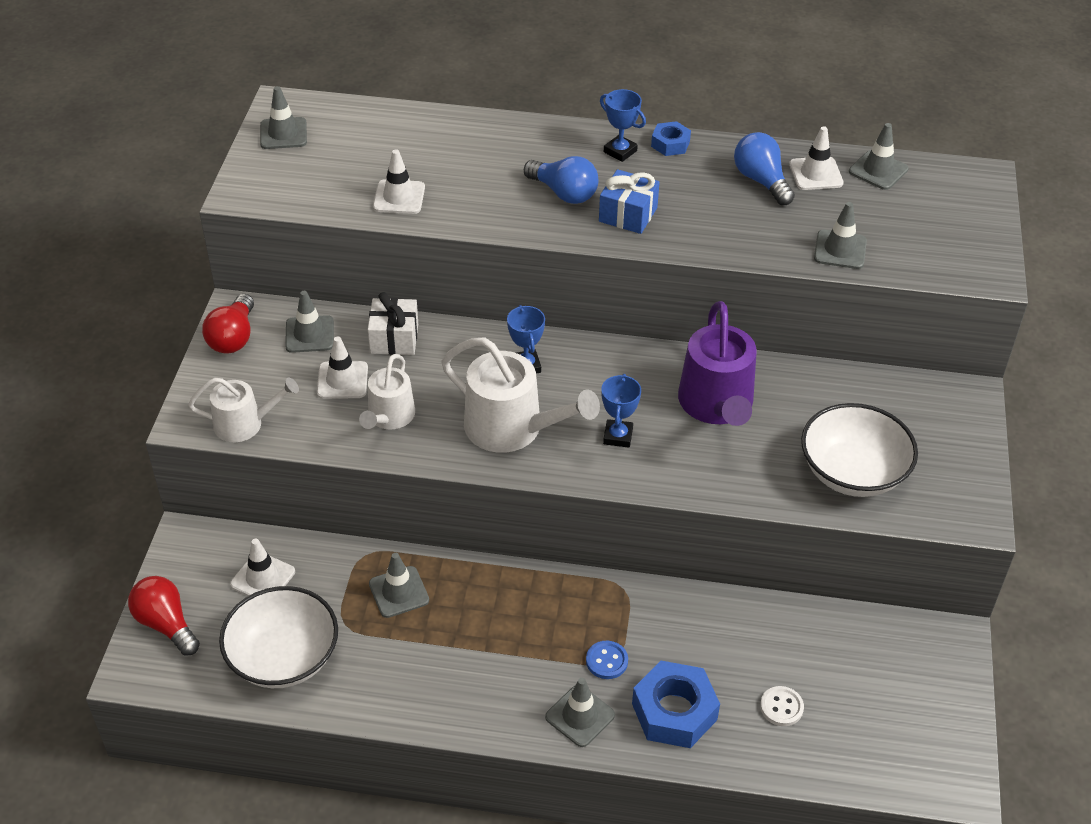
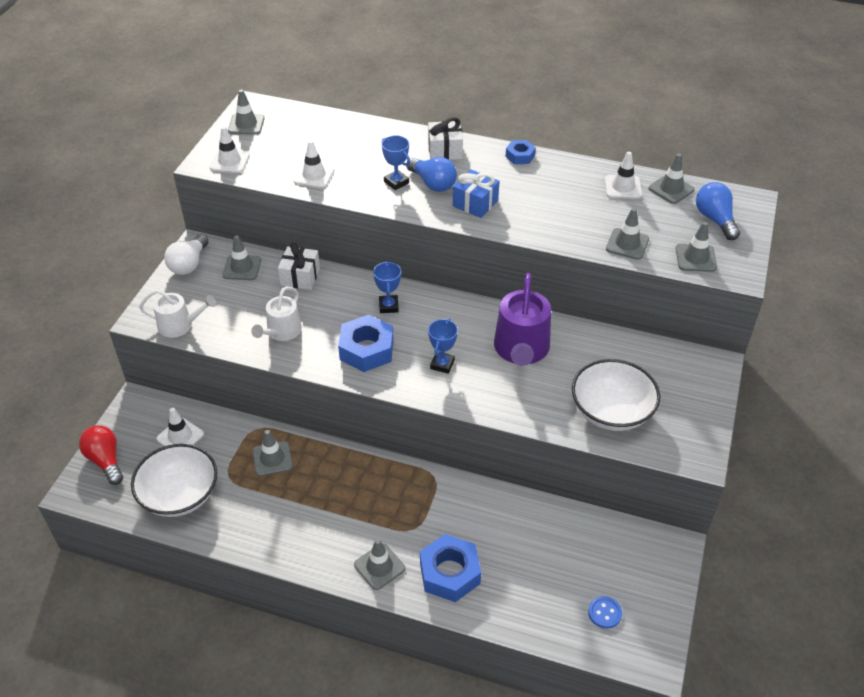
camera: 10 degrees right, 0 degrees up
(233, 337) = (189, 264): red light bulb -> white light bulb
(342, 380) = (256, 302): white traffic cone -> white traffic cone (230, 161)
(511, 428) = (366, 350): white watering can -> blue nut
(568, 145) = (445, 150): none -> white gift
(607, 661) = (409, 528): blue button -> blue button (604, 613)
(620, 151) = (481, 158): blue trophy -> blue trophy (396, 182)
(761, 181) = (580, 188): blue light bulb -> blue light bulb (715, 219)
(781, 707) = (531, 581): white button -> none
(931, 259) = (695, 258): none -> grey traffic cone

